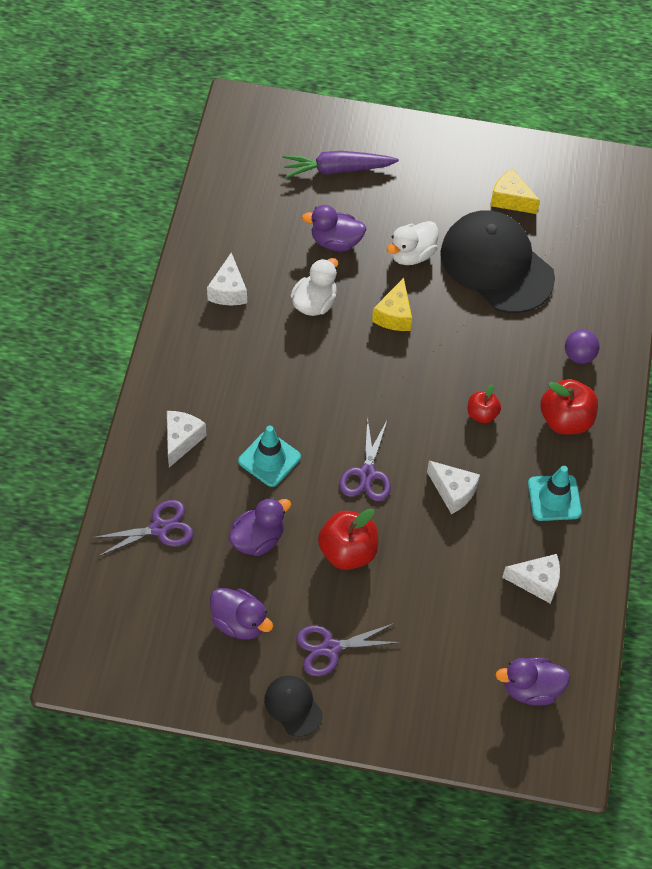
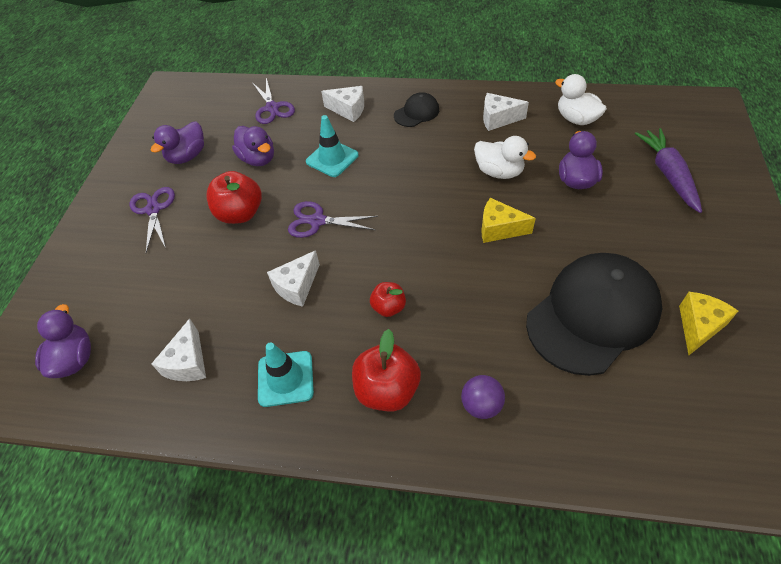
camera: 95 degrees right, 5 degrees down
(293, 706) = (110, 192): black cap -> black cap (416, 113)
(411, 255) = (580, 238): white duck -> white duck (576, 119)

